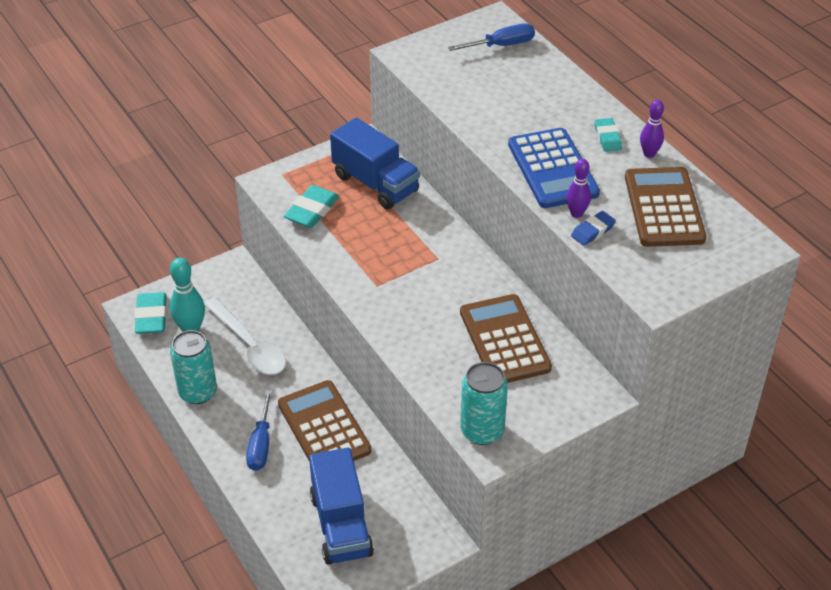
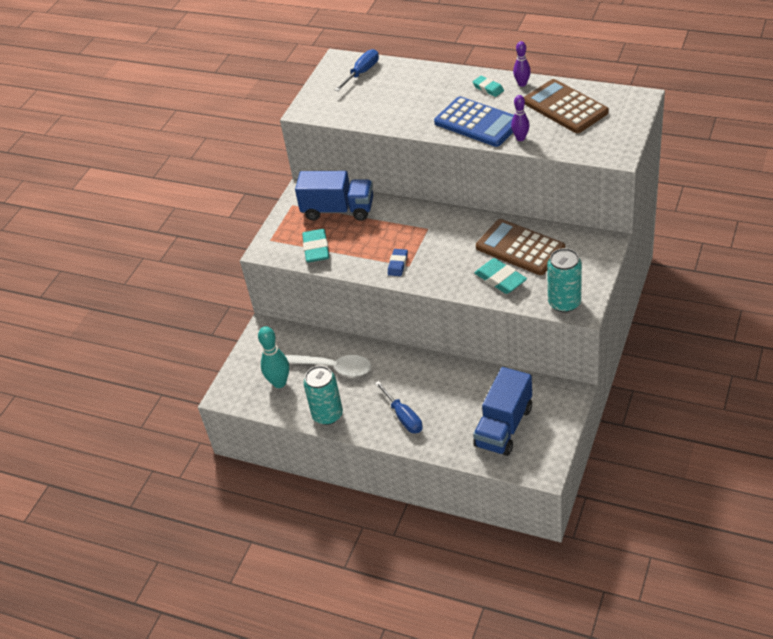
camera: 30 degrees left, 0 degrees up
(151, 317) = (243, 392): turquoise eraser -> turquoise eraser (500, 279)
(324, 427) = (431, 382): brown calculator -> none
(341, 525) = (503, 426): blue truck -> blue truck turned 75 degrees clockwise
(593, 231) = (541, 142): blue eraser -> blue eraser (398, 264)

